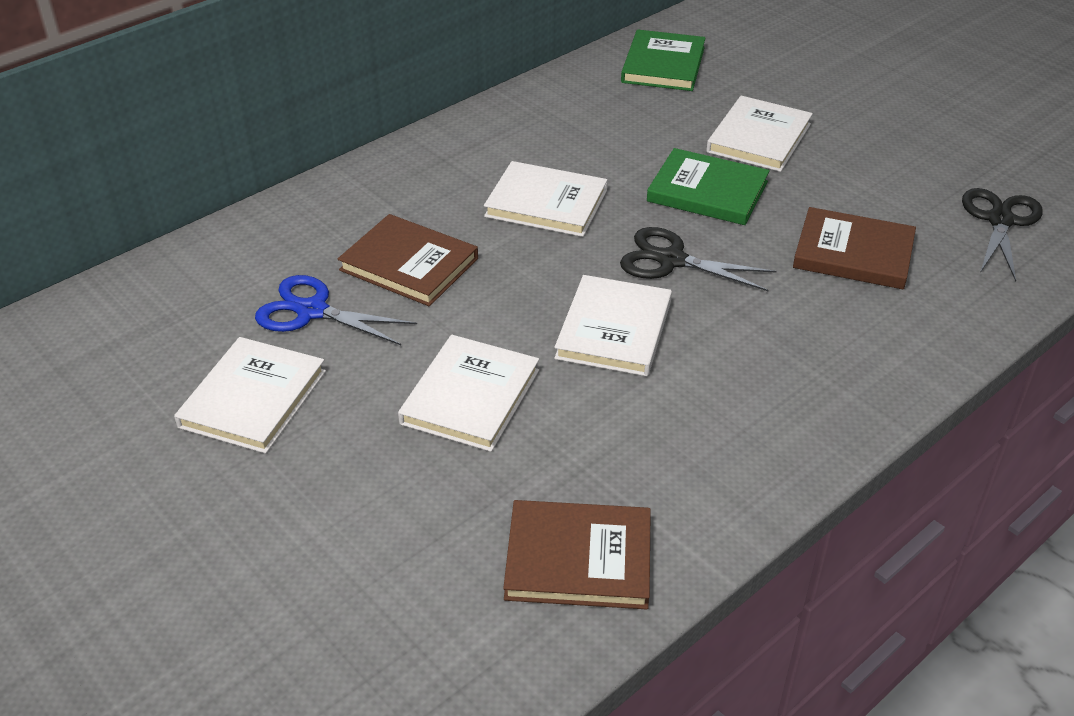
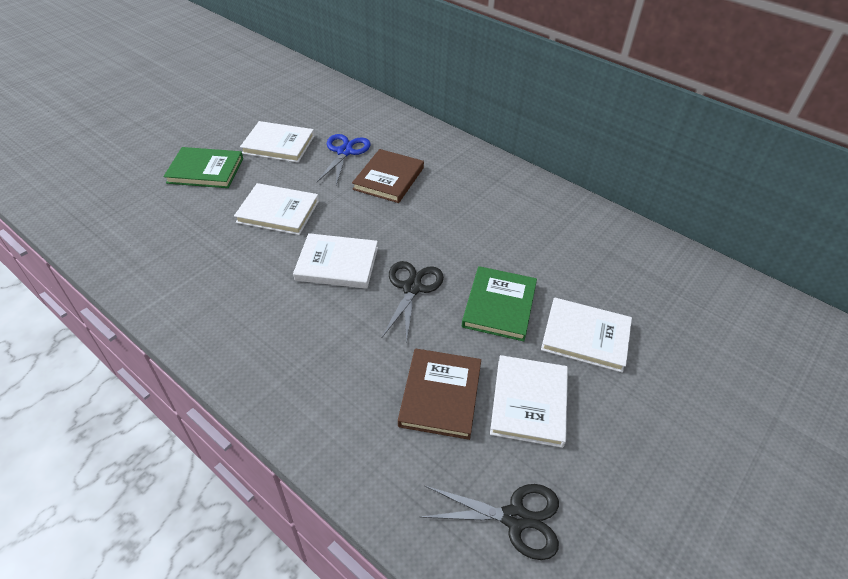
camera: 80 degrees right, 5 degrees up
(546, 203) = (461, 226): white book -> white book (529, 402)
(578, 559) = (154, 260): brown book -> none
(663, 65) = (670, 276): green book -> green book (205, 170)

